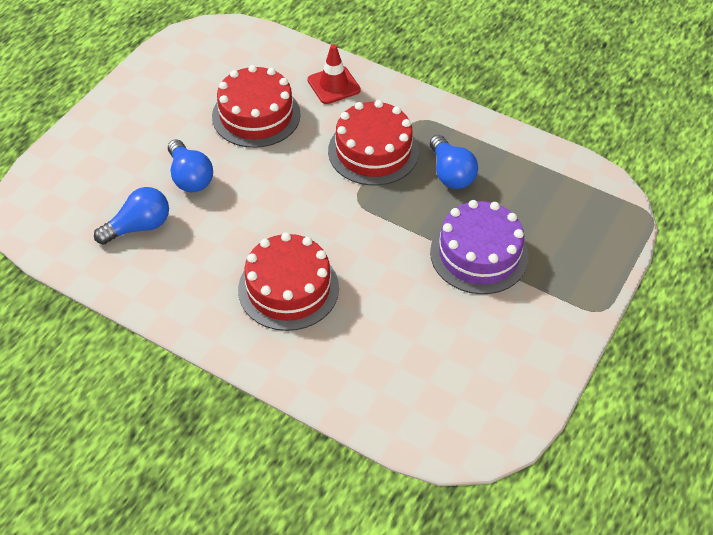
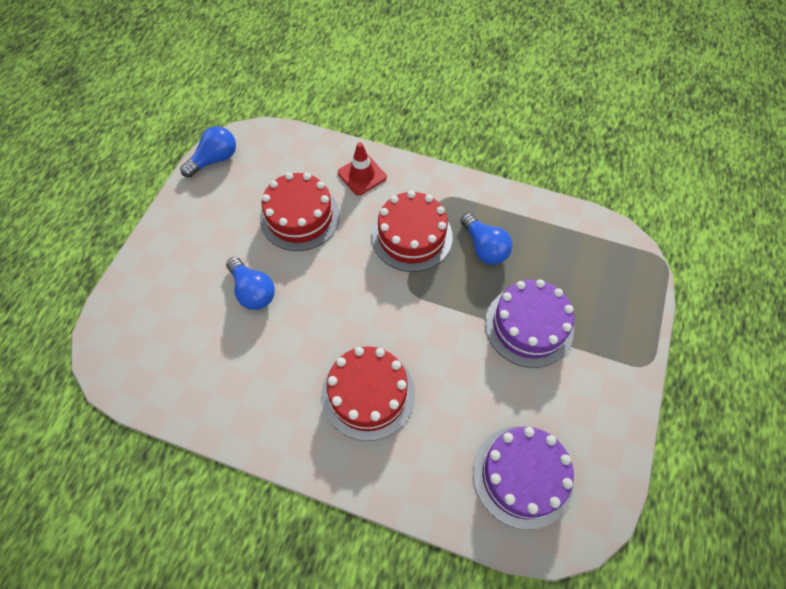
camera: 10 degrees left, 10 degrees up
(139, 227) = (216, 352): blue light bulb -> blue light bulb (215, 160)
(432, 387) = (522, 476): none -> purple cake

